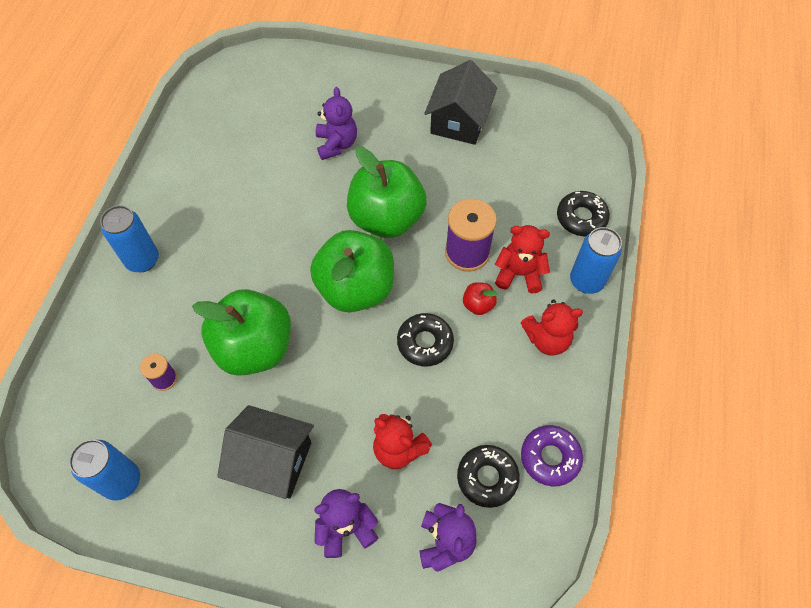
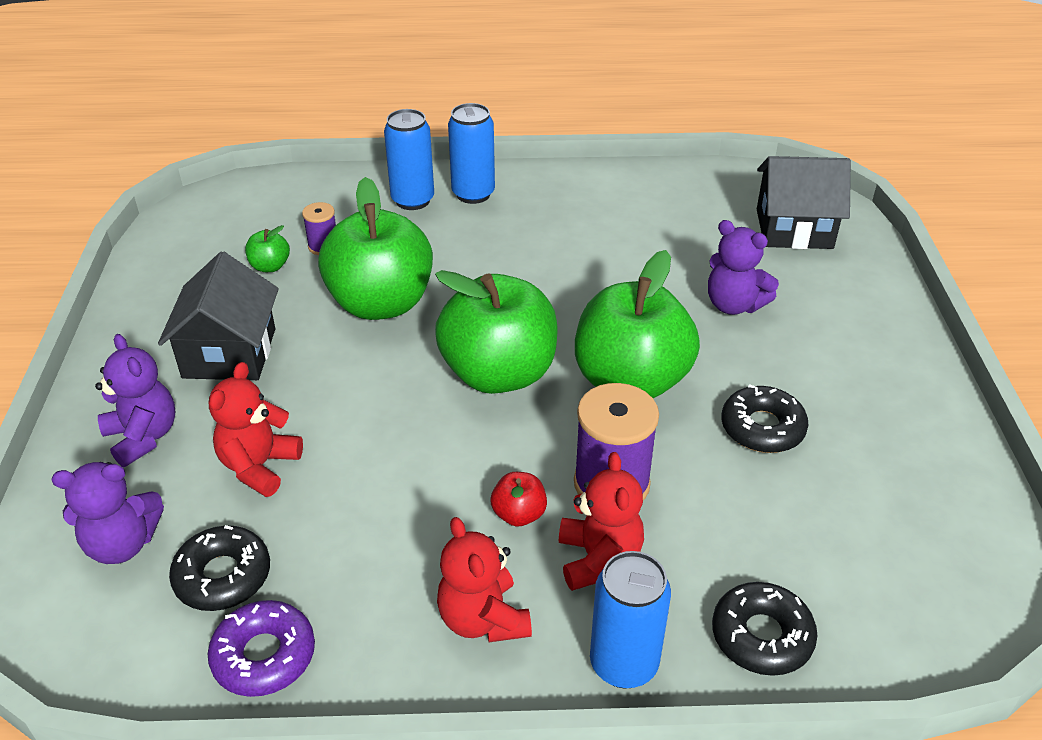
camera: 75 degrees right, 20 degrees down
(122, 481) = (196, 249): blue can -> blue can (412, 200)
(174, 422) = (270, 266): none -> green apple
(336, 144) = (733, 305): purple teddy bear -> purple teddy bear turned 60 degrees clockwise
(425, 343) = (432, 463): black donut -> black donut (762, 428)
(459, 121) = (868, 427): black house -> black house (794, 229)

